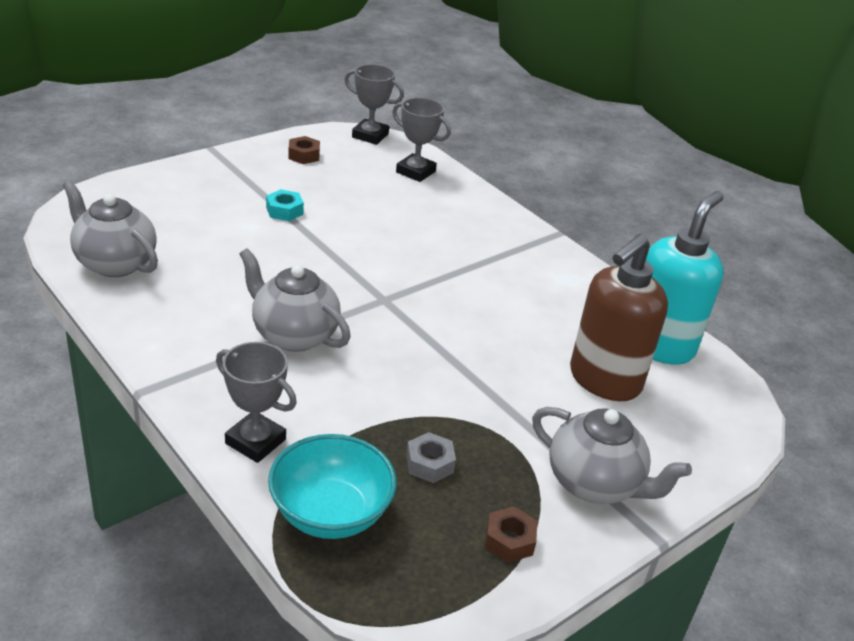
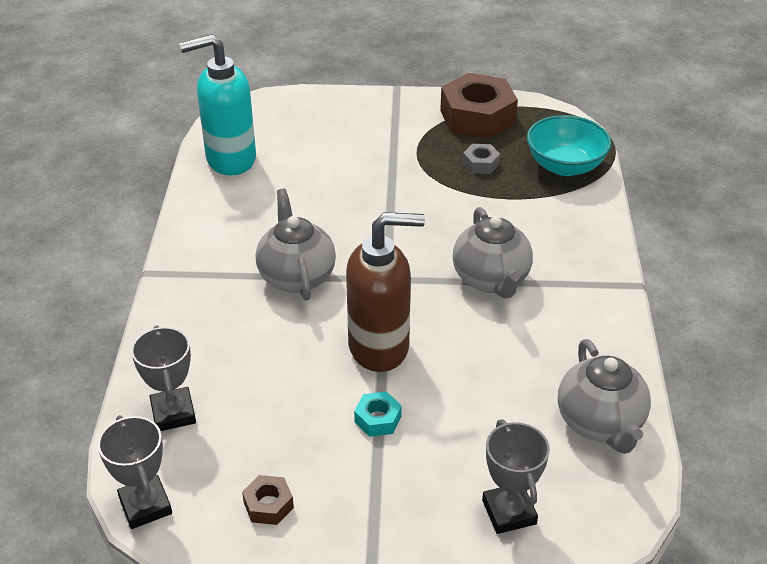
camera: 135 degrees left, 5 degrees up
(255, 441) = (580, 219): grey trophy -> grey trophy (509, 512)
(509, 540) = (477, 117): brown nut -> brown nut, size x2.22
(595, 484) = (396, 117): grey teapot -> grey teapot (296, 276)
(604, 380) = (305, 157): brown soap dispenser -> brown soap dispenser (380, 347)

